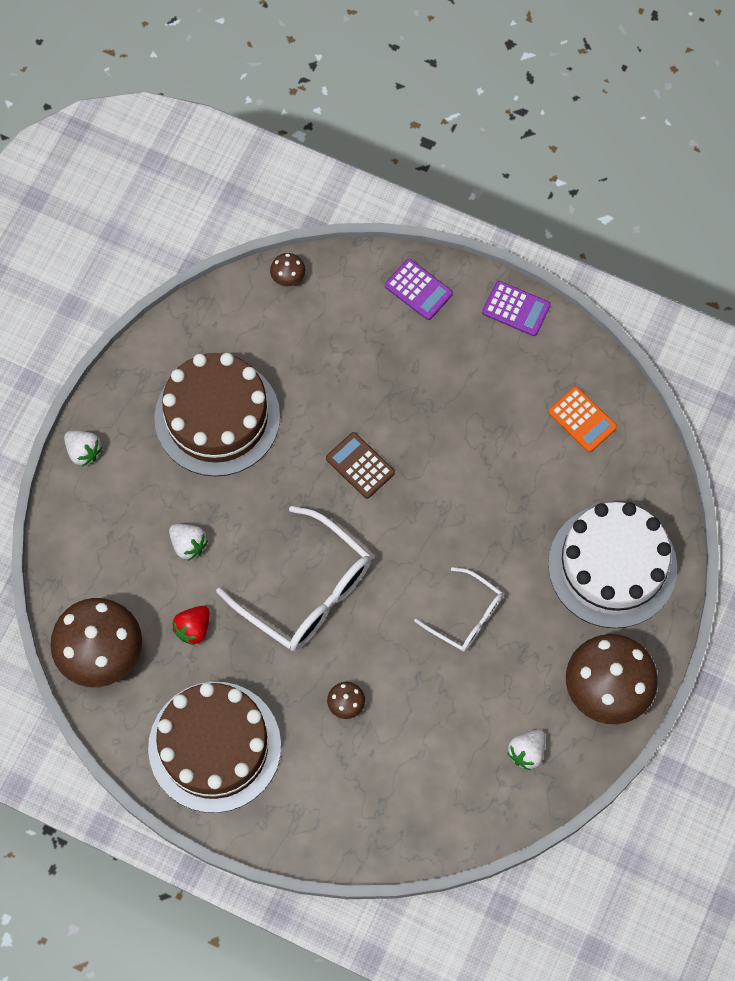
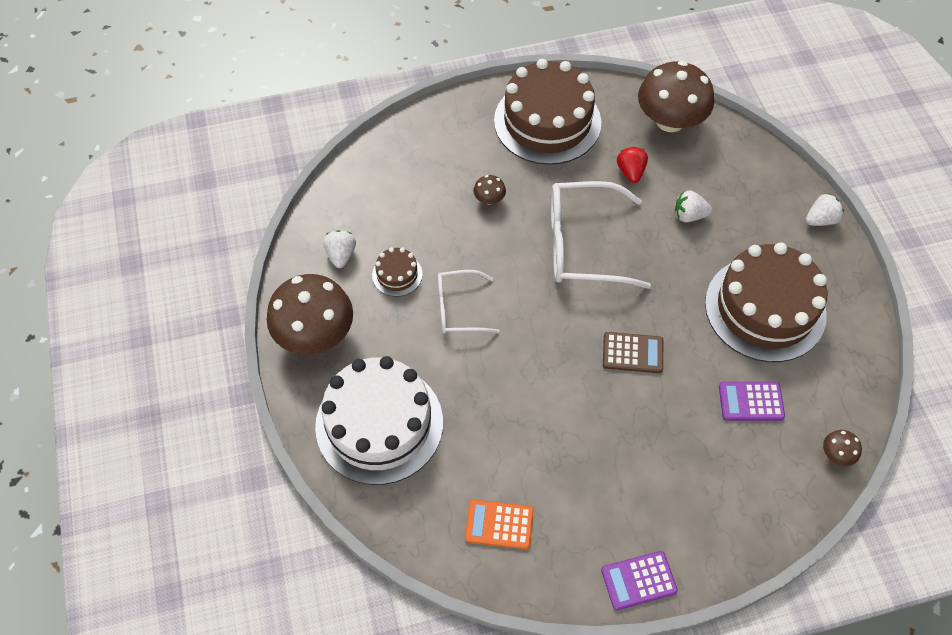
camera: 140 degrees right, 10 degrees down
(83, 451) = (820, 220): white strawberry -> white strawberry turned 150 degrees clockwise
(418, 290) = (731, 529): purple calculator -> purple calculator (751, 402)
(492, 691) = (397, 274): none -> brown cake

